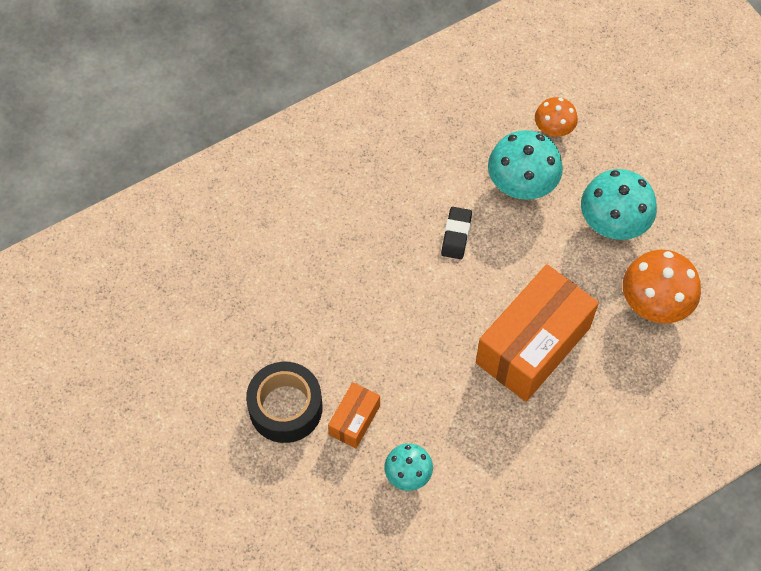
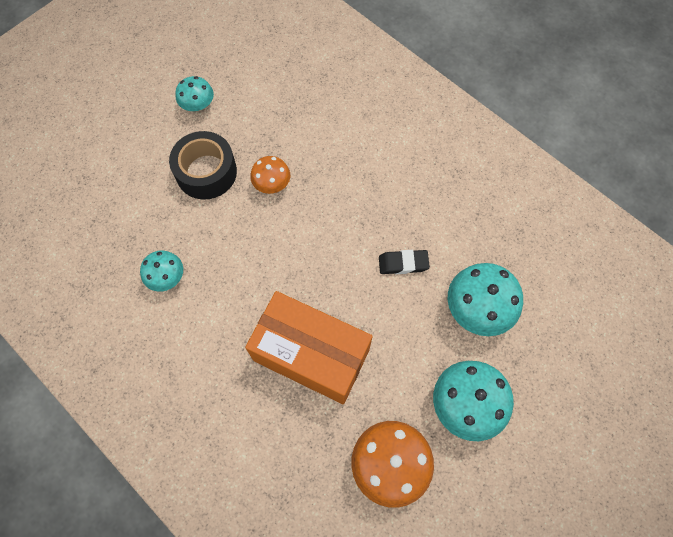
camera: 75 degrees right, 5 degrees up
(188, 401) = (198, 105): none -> turquoise mushroom
(354, 420) = (206, 224): orange box -> none
(554, 128) = (549, 325): orange mushroom -> orange mushroom (272, 184)

